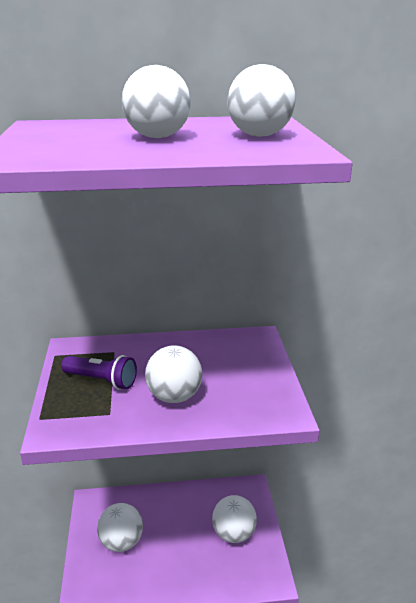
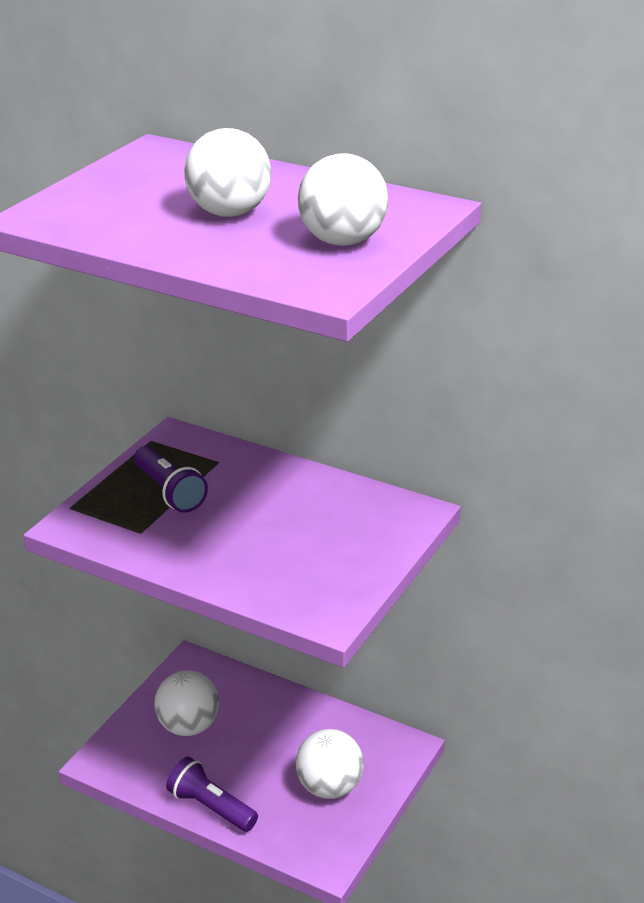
camera: 35 degrees right, 5 degrees up
(174, 396) = (226, 543): white ball -> none
(178, 587) = (211, 807): none -> purple flashlight

